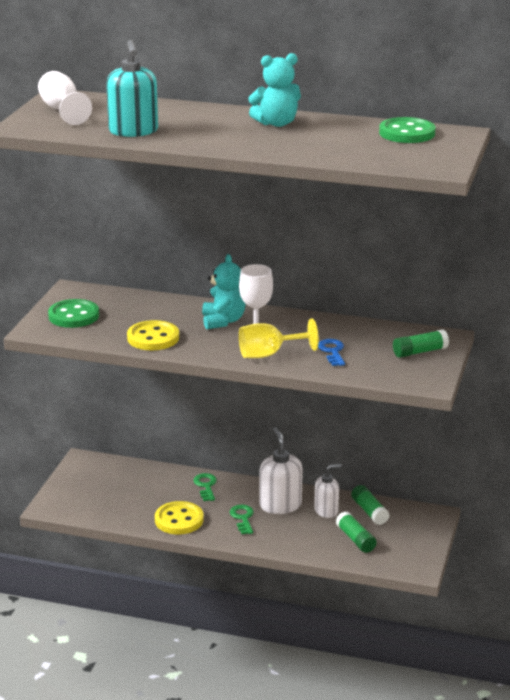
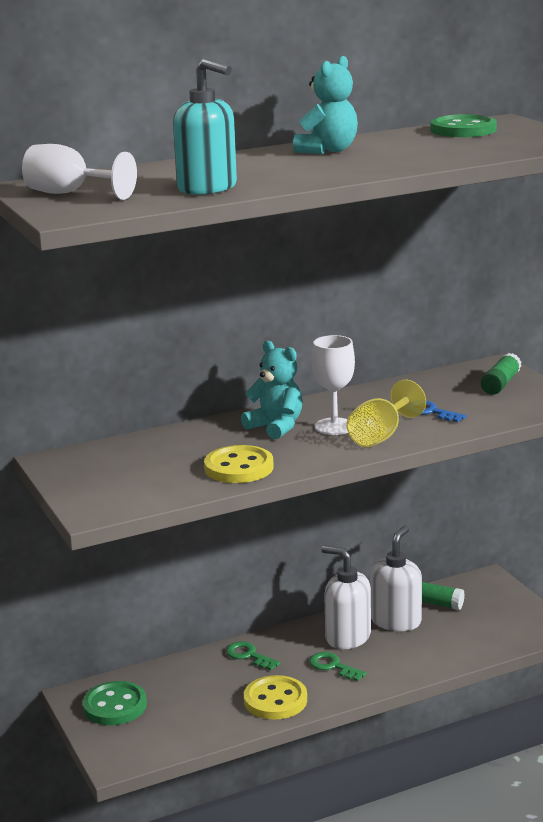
camera: 40 degrees left, 5 degrees down
(73, 316) = (108, 482): green button -> green button (115, 706)
(326, 511) = (396, 621): white soap dispenser -> white soap dispenser, size x1.51
(355, 539) = (461, 632): green glue stick -> none

